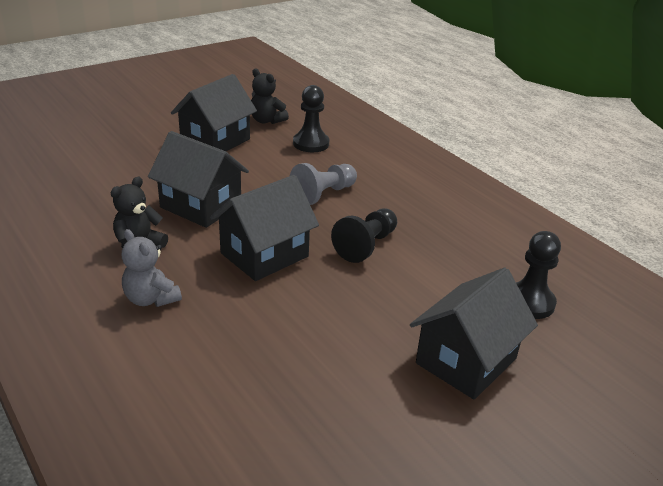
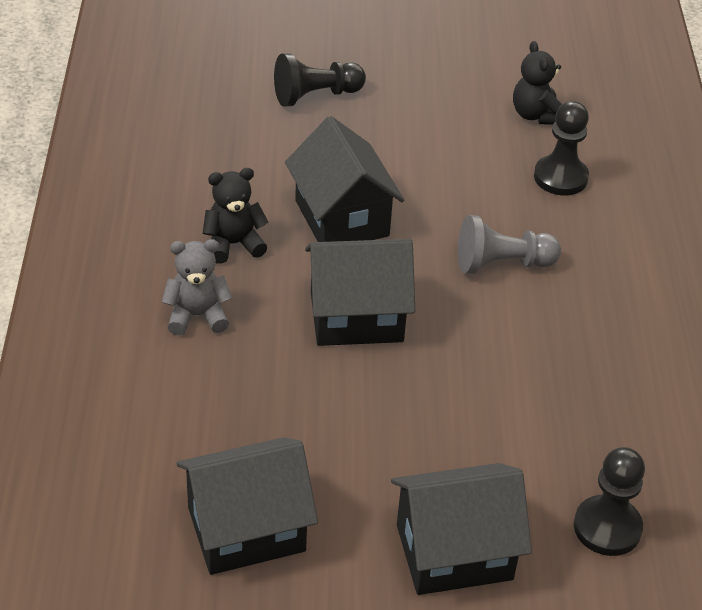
camera: 35 degrees right, 10 degrees up
(151, 299) = (197, 316): grey teddy bear -> grey teddy bear turned 90 degrees clockwise
(215, 141) = (440, 125): black house -> black house (246, 529)
(366, 245) = (484, 359): black pawn -> black pawn (315, 95)

